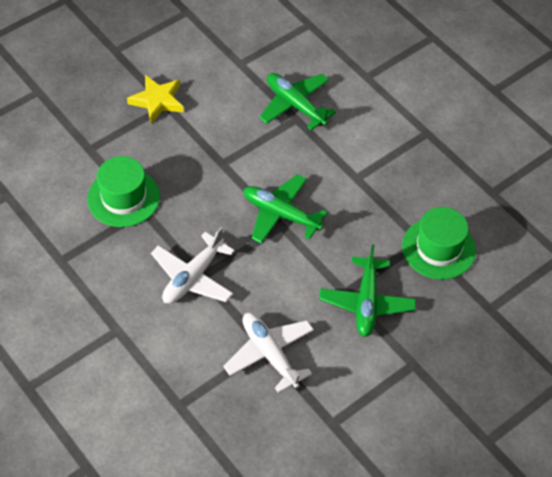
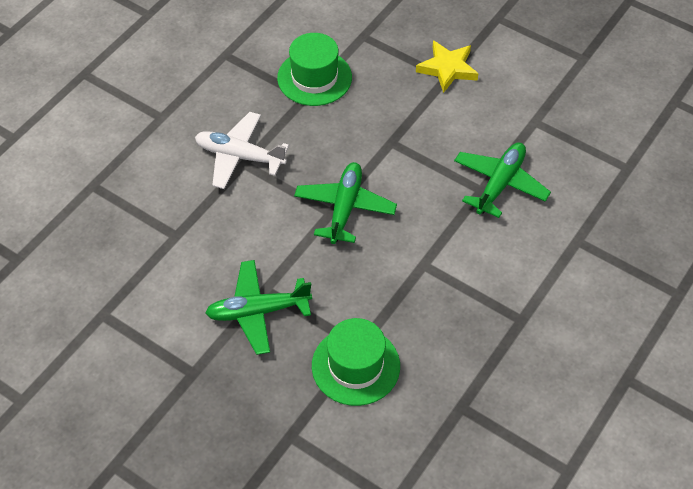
camera: 75 degrees right, 0 degrees up
(269, 354) = (168, 241): white plane -> none

